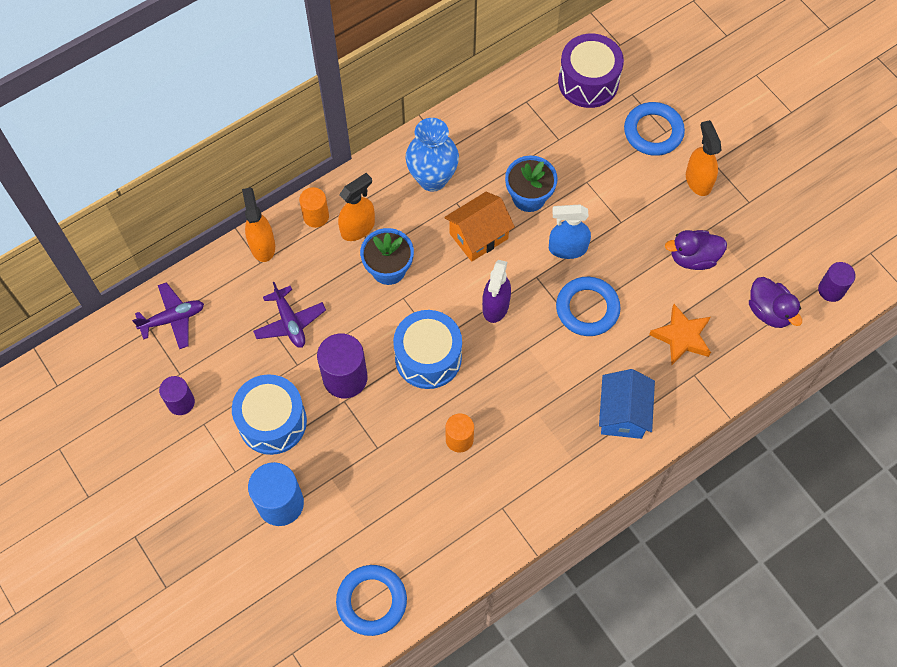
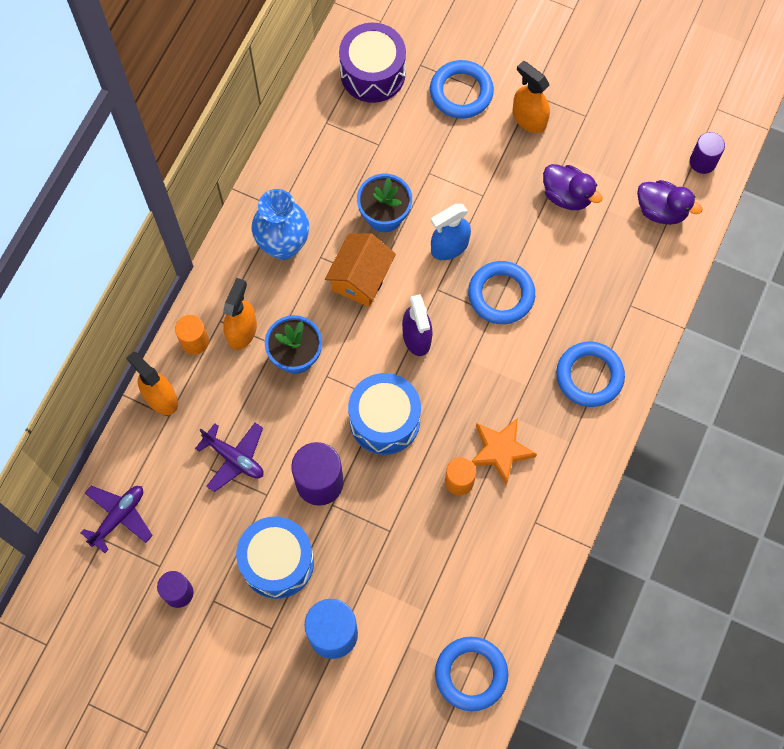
camera: 30 degrees left, 5 degrees up
(622, 414) = (589, 376): blue house -> blue ring
(681, 337) = (599, 276): orange star -> orange star (500, 451)
(693, 258) = (567, 195): purple duck -> purple duck turned 105 degrees counterclockwise

